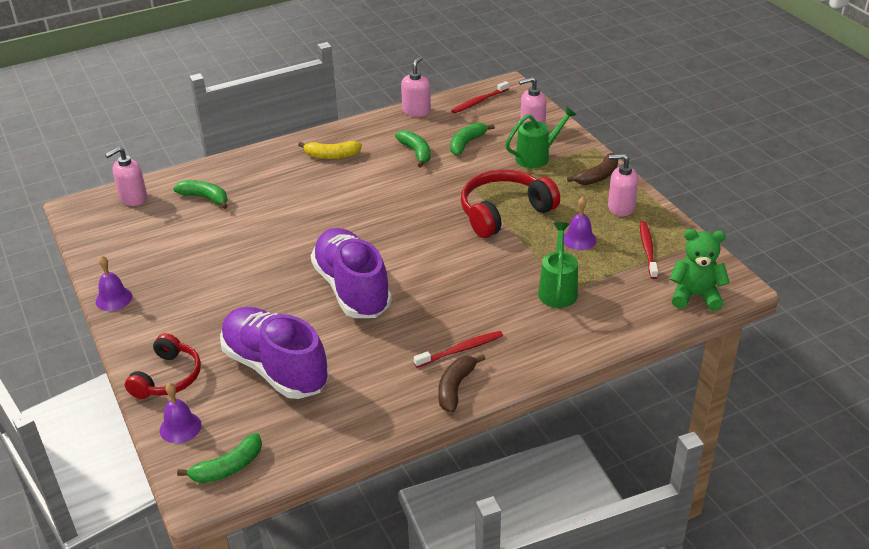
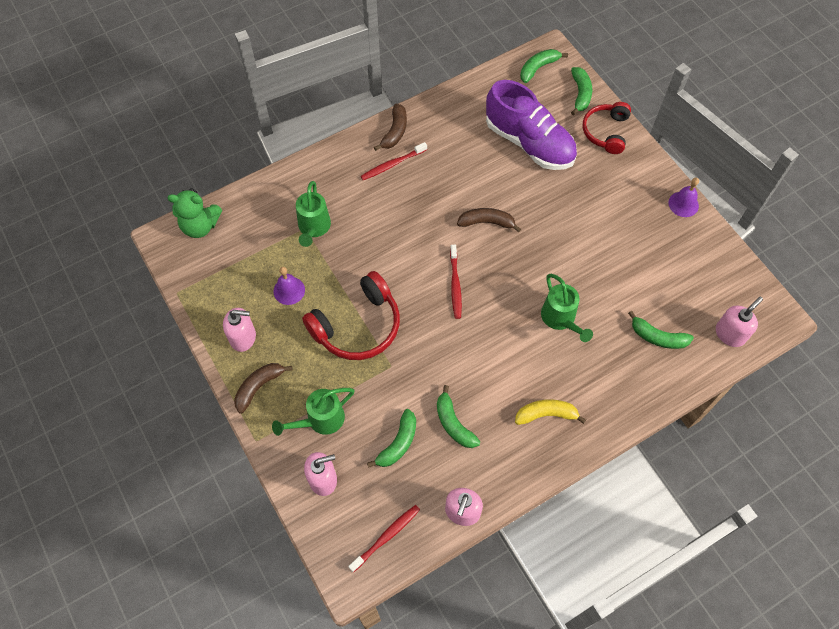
camera: 175 degrees right, 25 degrees up
(180, 427) = (580, 94): purple bell -> green banana
(296, 212) = (560, 319): none -> green watering can
(352, 289) = (487, 222): purple shoe -> brown banana
(647, 249) = (228, 279): red toothbrush -> red toothbrush (455, 285)

